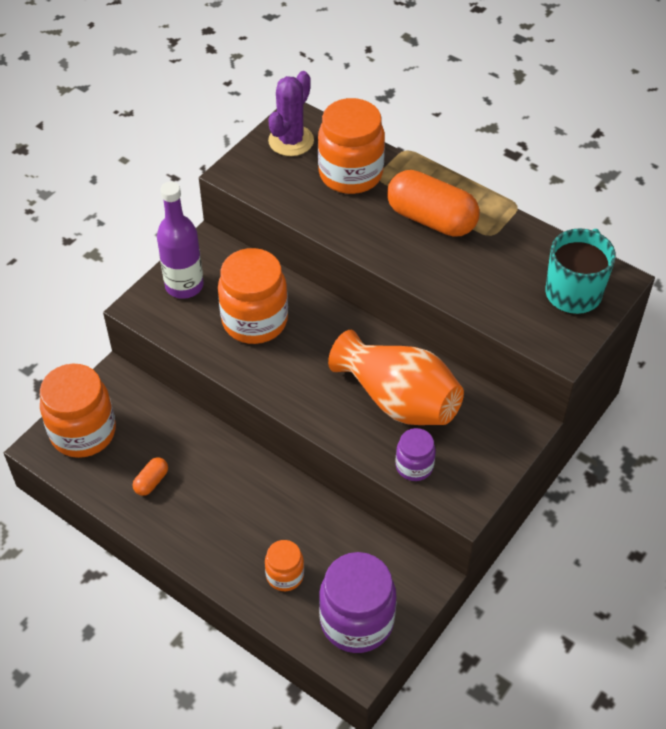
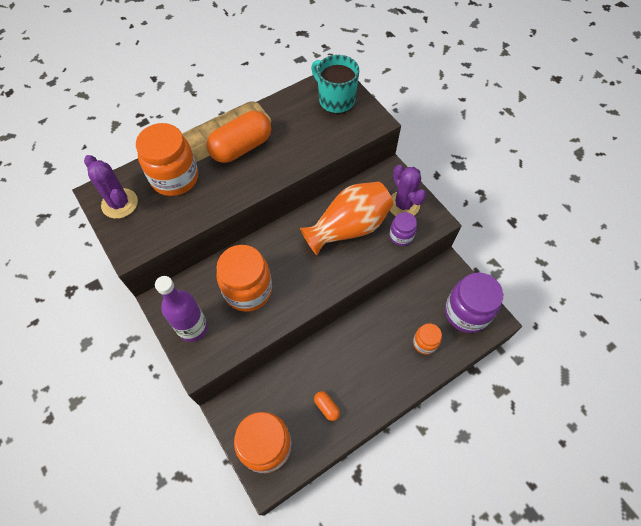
camera: 70 degrees left, 10 degrees up
(470, 456) = (403, 205): none -> purple cactus

